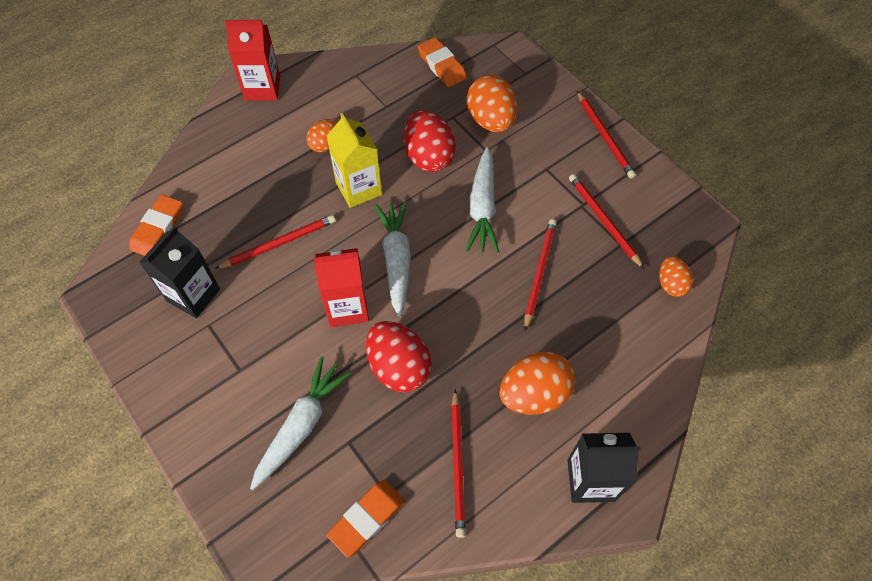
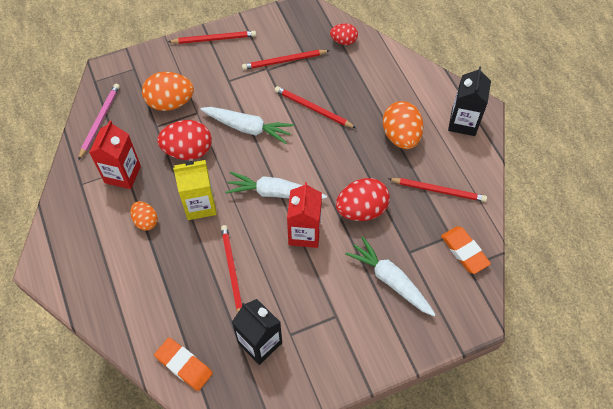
camera: 75 degrees left, 0 degrees up
(262, 88) = (62, 259): red carton -> red carton (122, 174)
(441, 65) = (100, 121): orange eraser -> pink pencil
(671, 284) = (343, 41): orange egg -> red egg

